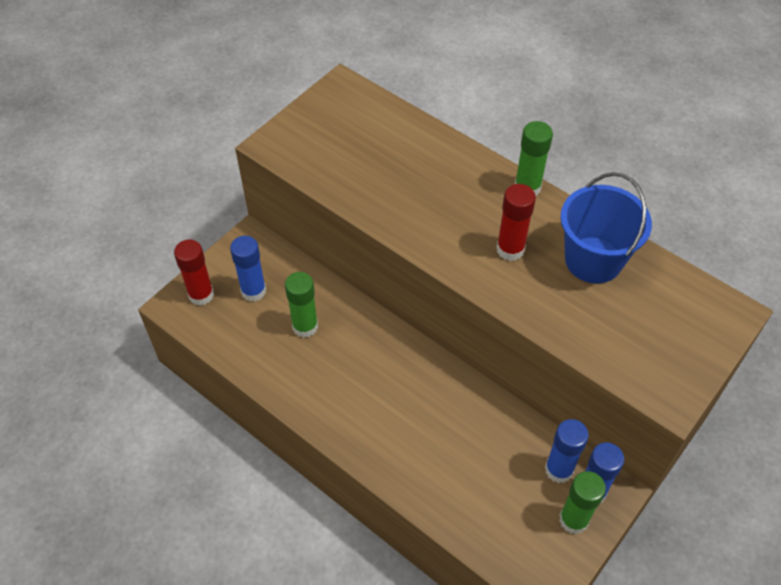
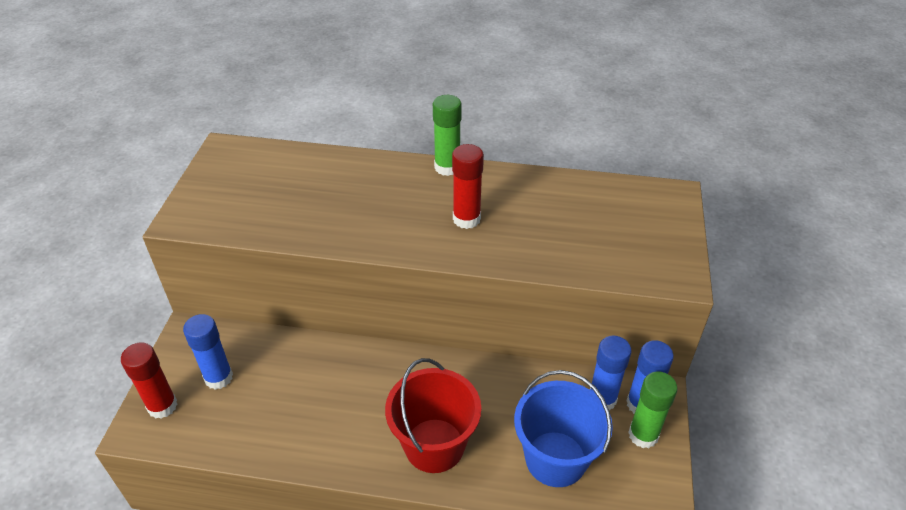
camera: 30 degrees left, 10 degrees down
(305, 326) = (292, 386): green glue stick -> none
(388, 434) = (434, 445): none -> red bucket
(593, 260) = (540, 200): blue bucket -> blue bucket (555, 459)

